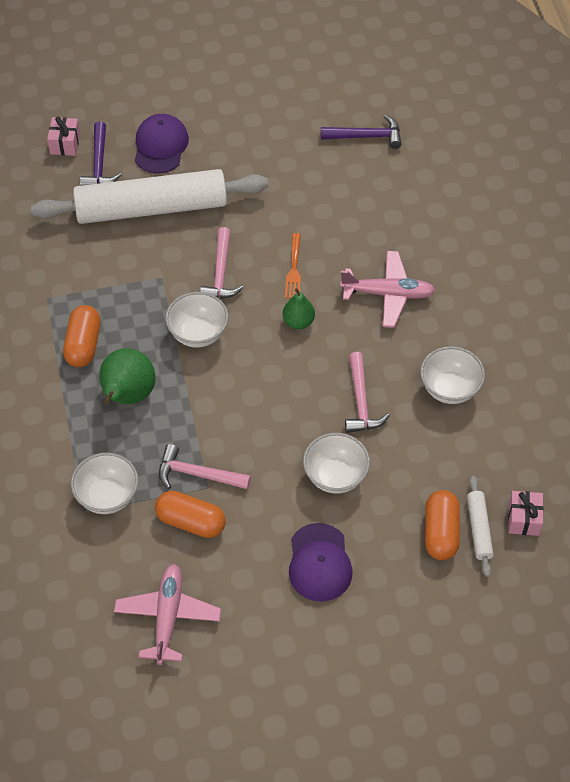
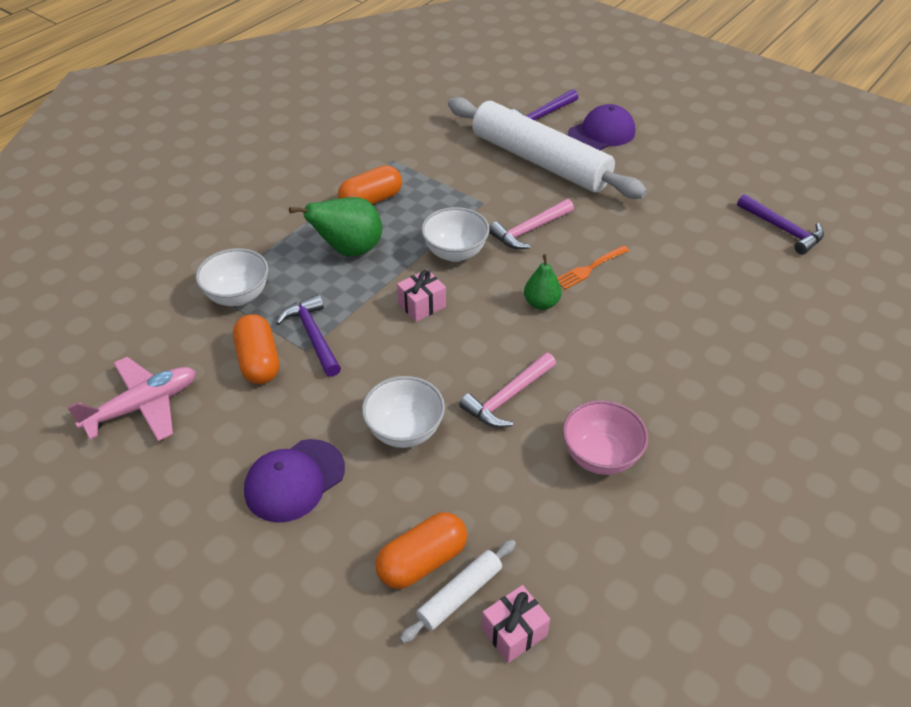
camera: 50 degrees right, 10 degrees down
(65, 144) = (537, 93): pink gift -> pink gift (422, 305)
(197, 474) = (313, 335): pink hammer -> purple hammer
(388, 294) = (646, 343): pink plane -> none
(449, 389) = (600, 456): white bowl -> pink bowl

